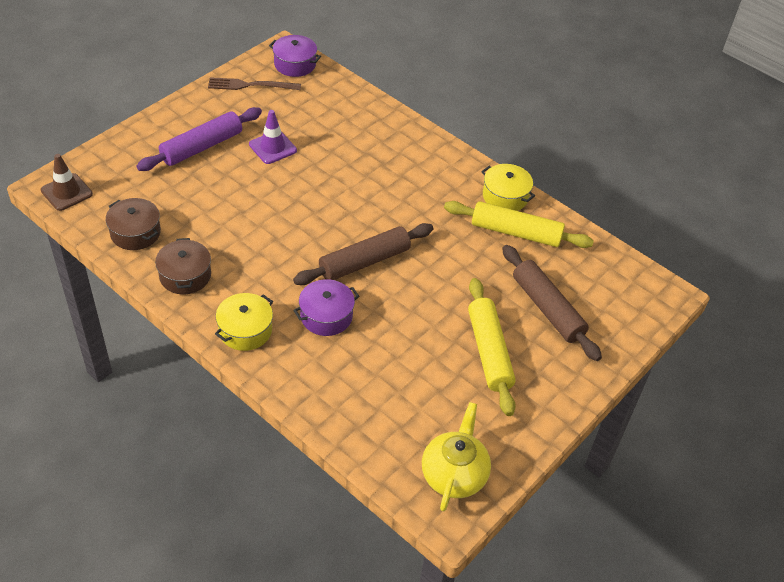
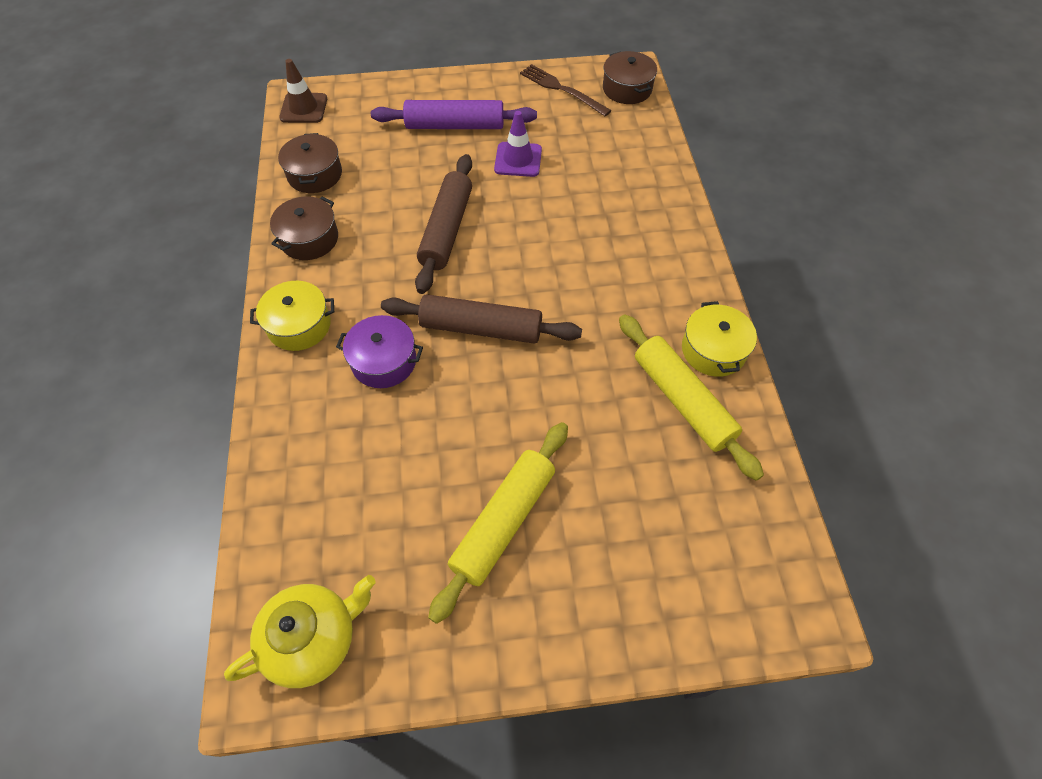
camera: 45 degrees right, 10 degrees up
(295, 64) = (627, 89): purple pot -> brown pot
(547, 308) = (626, 519): brown rolling pin -> brown rolling pin (447, 230)

